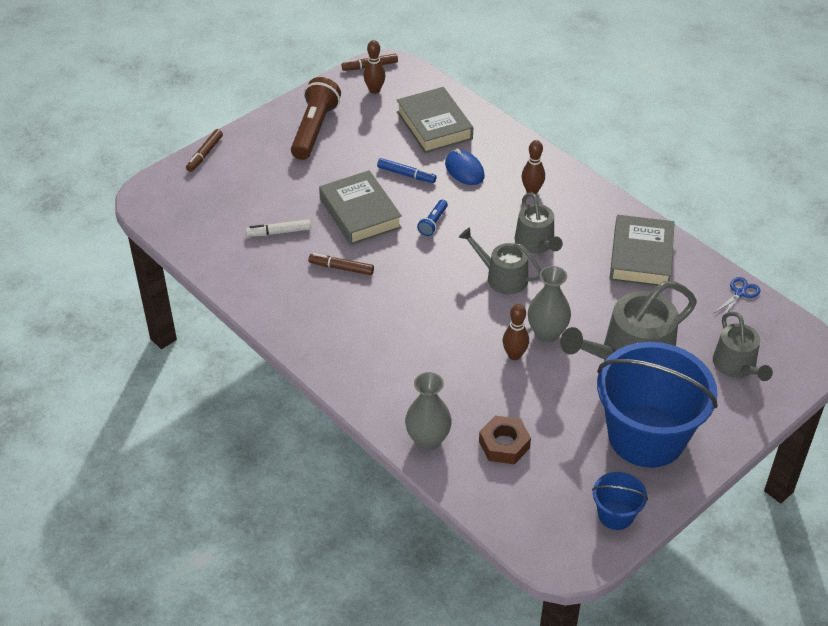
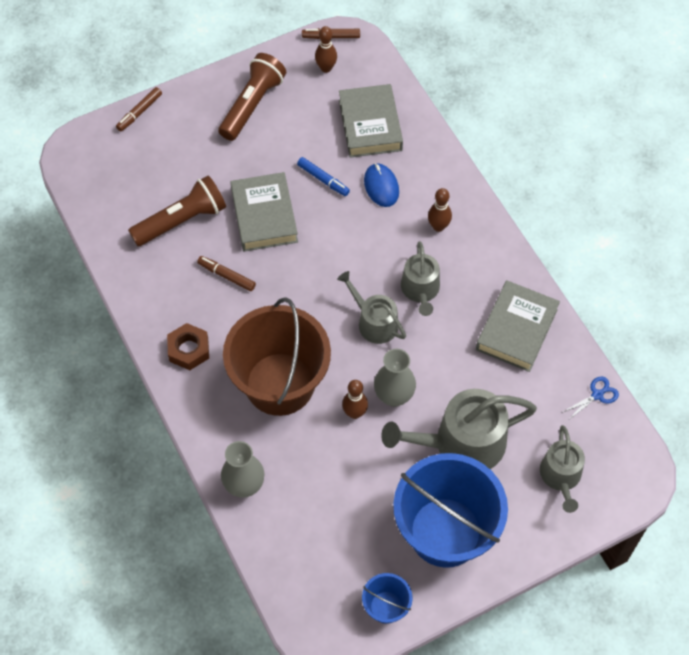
camera: 15 degrees right, 15 degrees up
(279, 232) = (181, 221): white marker -> brown flashlight
(429, 346) = (279, 384): none -> brown bucket
(433, 223) = (330, 243): blue flashlight -> none
(504, 444) = (311, 507): brown nut -> brown nut (189, 349)

